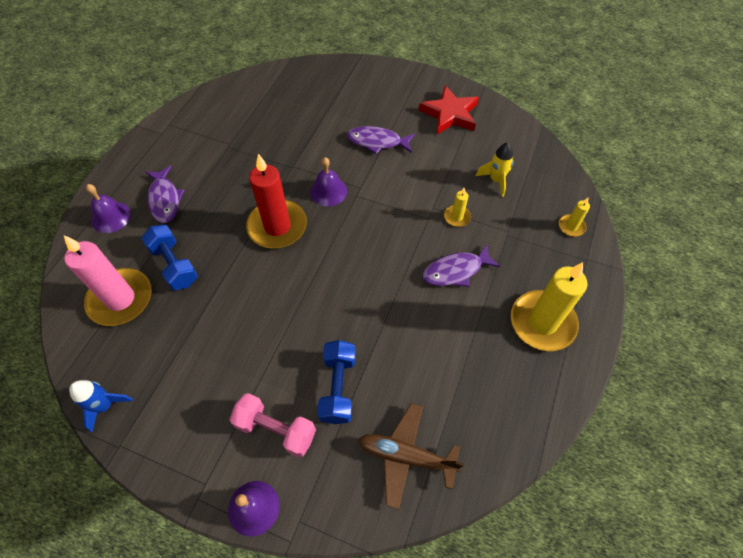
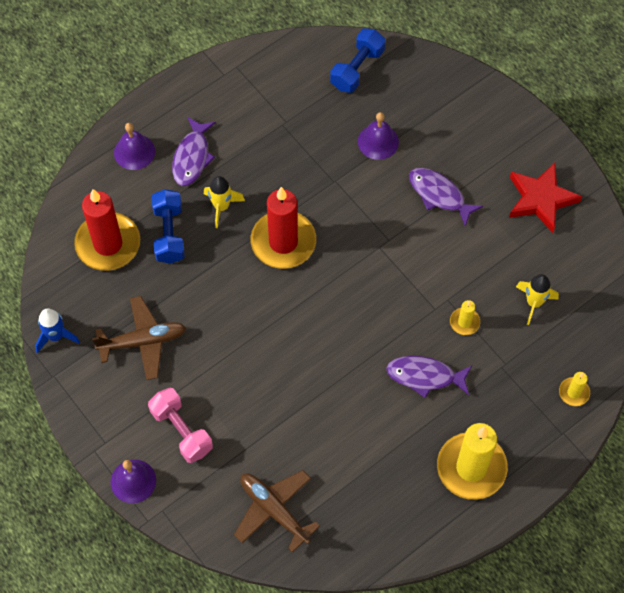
camera: 30 degrees right, 5 degrees up
(120, 299) = (108, 244): pink candle -> red candle
(195, 366) = (143, 341): none -> brown plane
(210, 224) = (221, 207): none -> yellow rocket
(328, 191) = (354, 228): purple bell -> purple bell (378, 141)
(338, 387) = (251, 424): blue dumbbell -> blue dumbbell (357, 69)

